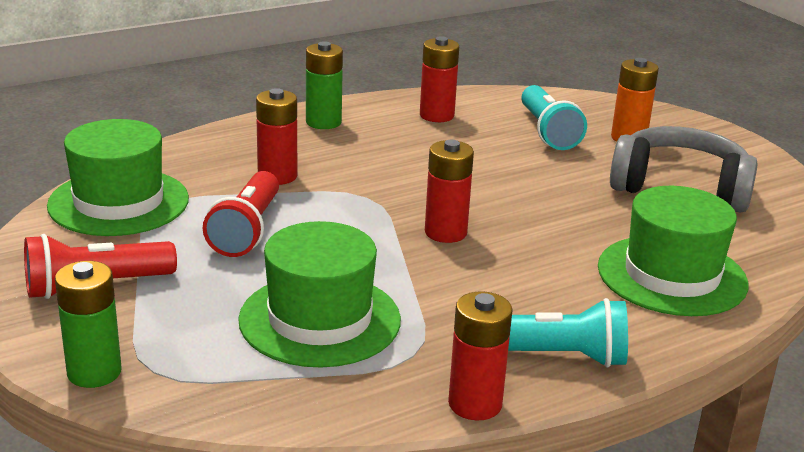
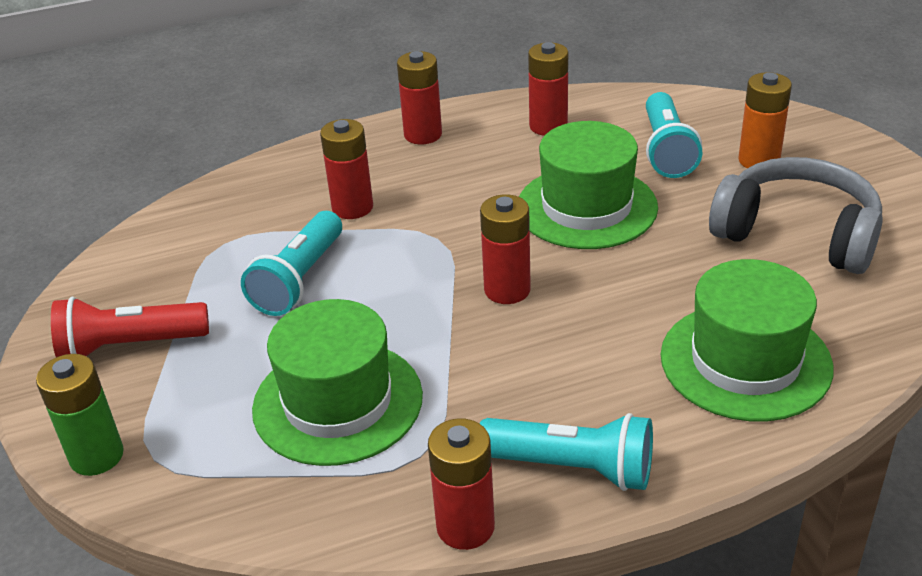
camera: 15 degrees right, 10 degrees up
(118, 202) = (184, 238): green hat -> green hat (586, 207)
(247, 230) = (299, 279): red flashlight -> turquoise flashlight
(323, 122) = (423, 135): green battery -> red battery

